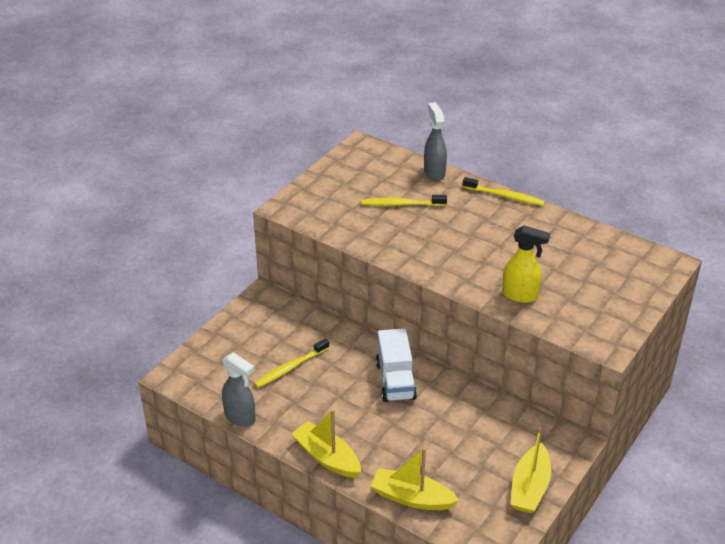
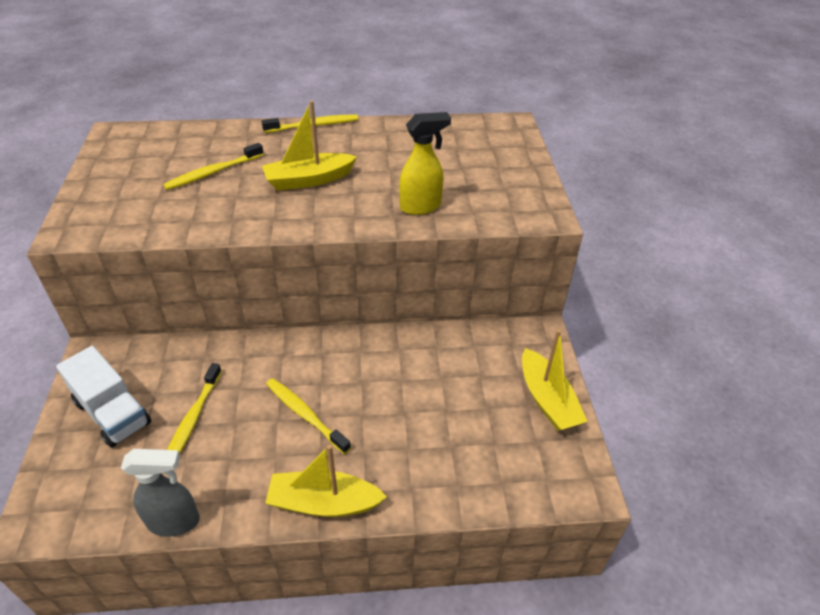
camera: 40 degrees left, 5 degrees up
(358, 403) = (305, 414): none -> yellow toothbrush
(395, 381) = (324, 367): white truck -> white truck (113, 413)
(412, 498) = (454, 488): yellow boat -> yellow boat (308, 180)
(434, 172) = (221, 131): grey spray bottle -> none

